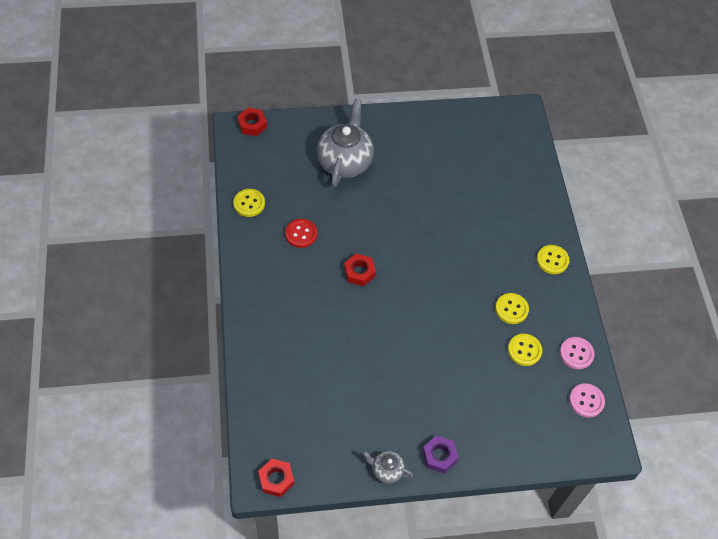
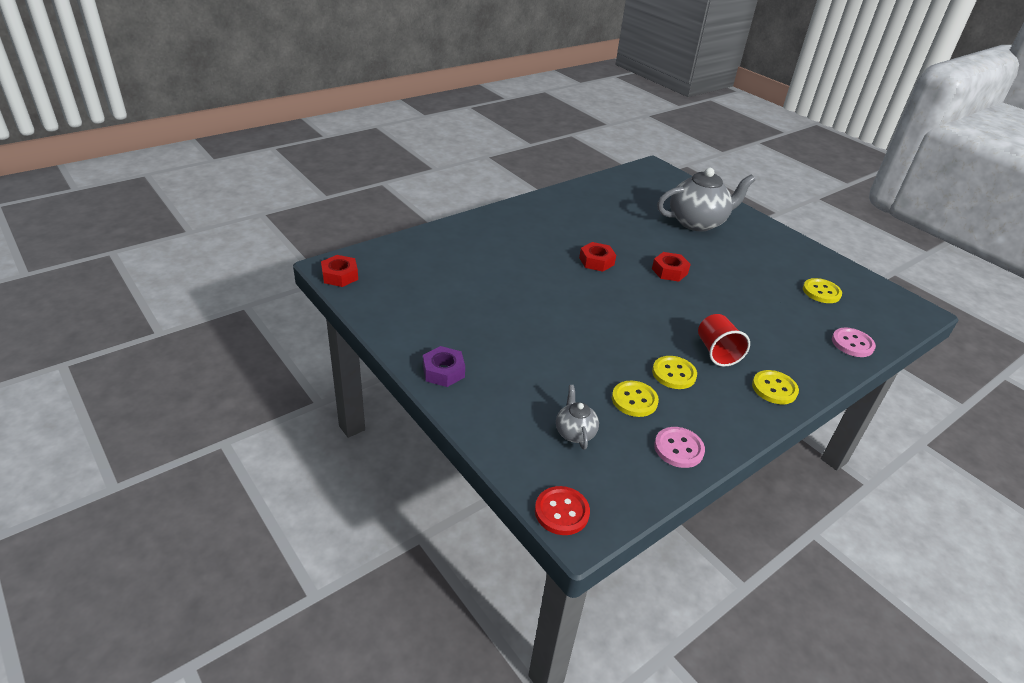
camera: 60 degrees right, 20 degrees down
(249, 203) = (593, 190): yellow button -> yellow button (821, 292)
(252, 125) = (667, 172): red nut -> red nut (669, 271)
(301, 234) = (596, 221): red button -> red button (561, 512)
(386, 470) = (398, 339): grey teapot -> grey teapot (574, 432)
(503, 267) = (717, 352): none -> red cup
(586, 401) = (624, 479): pink button -> pink button (852, 344)

